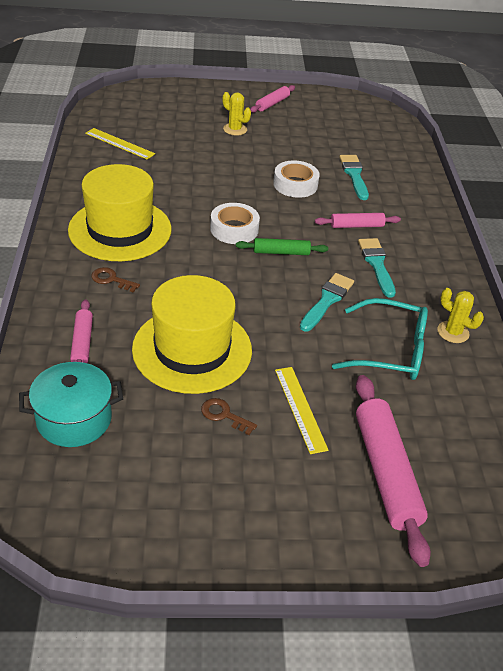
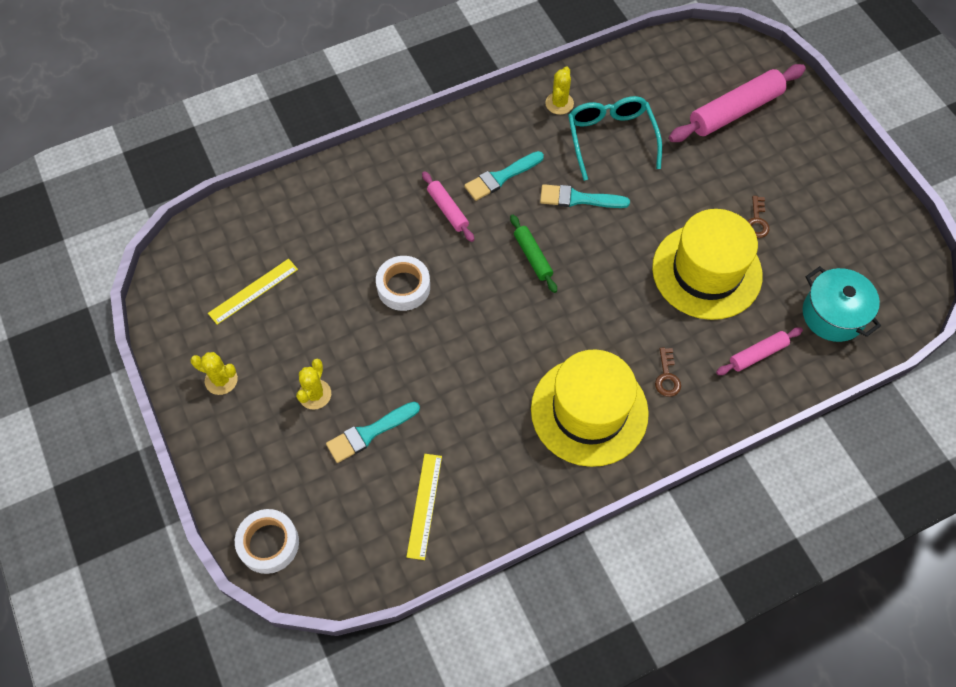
camera: 110 degrees left, 20 degrees up
(234, 229) = (521, 310): white tape -> white tape (268, 543)
(272, 104) = (221, 380): pink rolling pin -> yellow cactus
(300, 408) = (715, 177): yellow ruler -> yellow ruler (253, 291)
(354, 175) = (350, 239): turquoise brush -> turquoise brush (369, 433)

